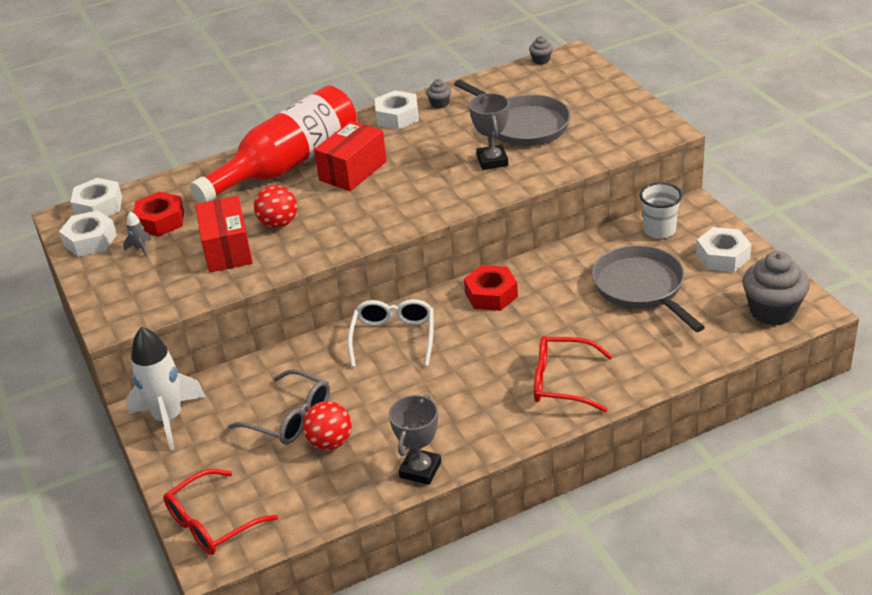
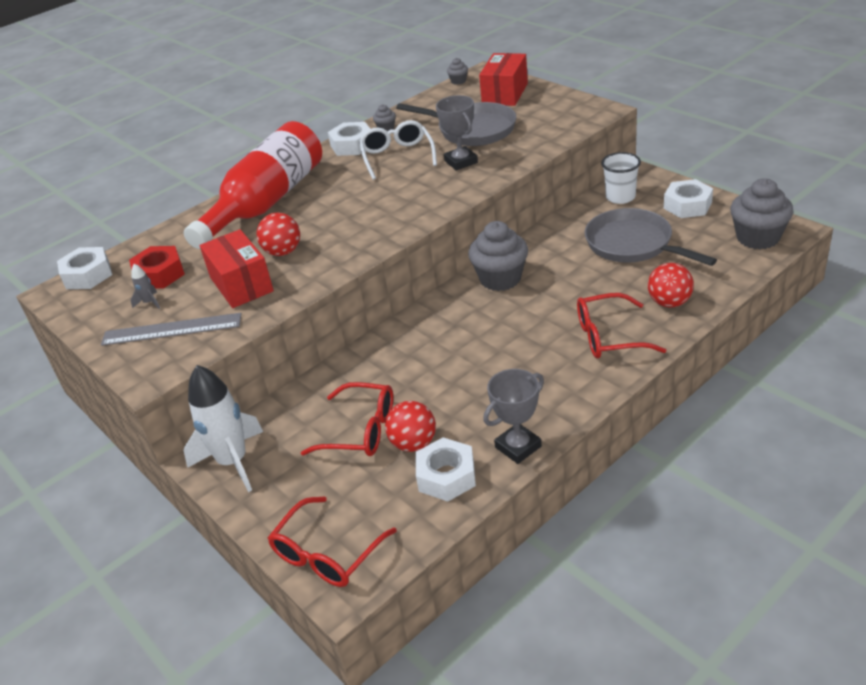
camera: 15 degrees left, 0 degrees up
(90, 240) = (91, 306): white nut -> white nut (446, 476)
(149, 281) = (171, 329): none -> grey ruler
(290, 418) = (361, 430): grey glasses -> red glasses
(353, 171) = (333, 195): red box -> red box (505, 94)
(394, 337) = (427, 335): white glasses -> white glasses (397, 156)
(420, 470) = (518, 447): grey trophy -> grey trophy turned 45 degrees clockwise
(491, 294) = (500, 279): red nut -> grey cupcake
(641, 360) = (669, 302): none -> red ball

